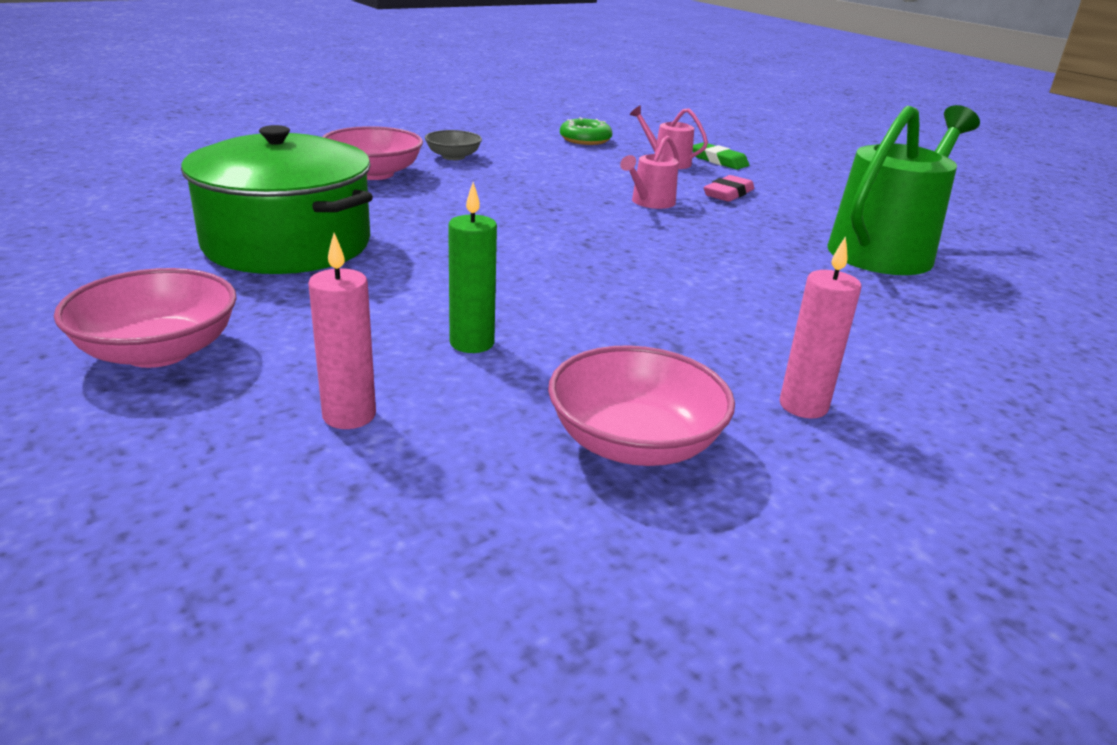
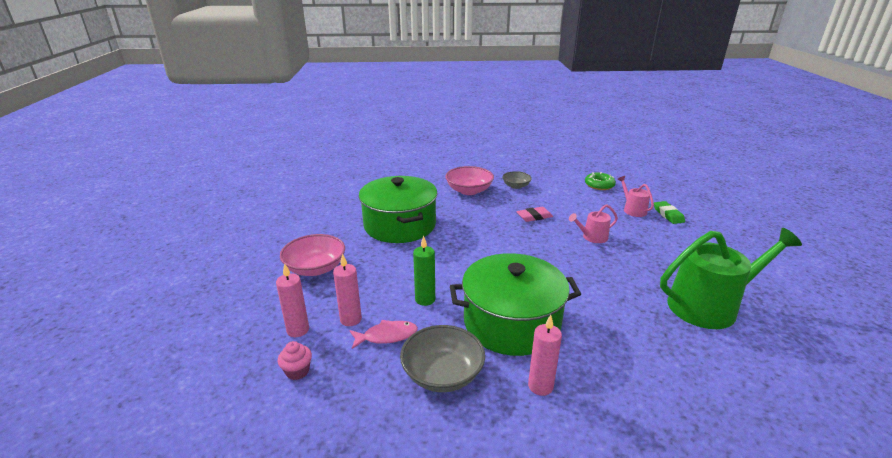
camera: 35 degrees right, 0 degrees up
(236, 471) = (298, 330): none -> pink candle
(322, 546) = (297, 371): none -> pink cupcake
(460, 419) = (387, 336): none -> pink fish
(634, 442) = (442, 374): pink bowl -> grey bowl
(661, 336) = (511, 322): none -> green pot
(728, 193) = (647, 240): pink eraser -> pink eraser (534, 216)

